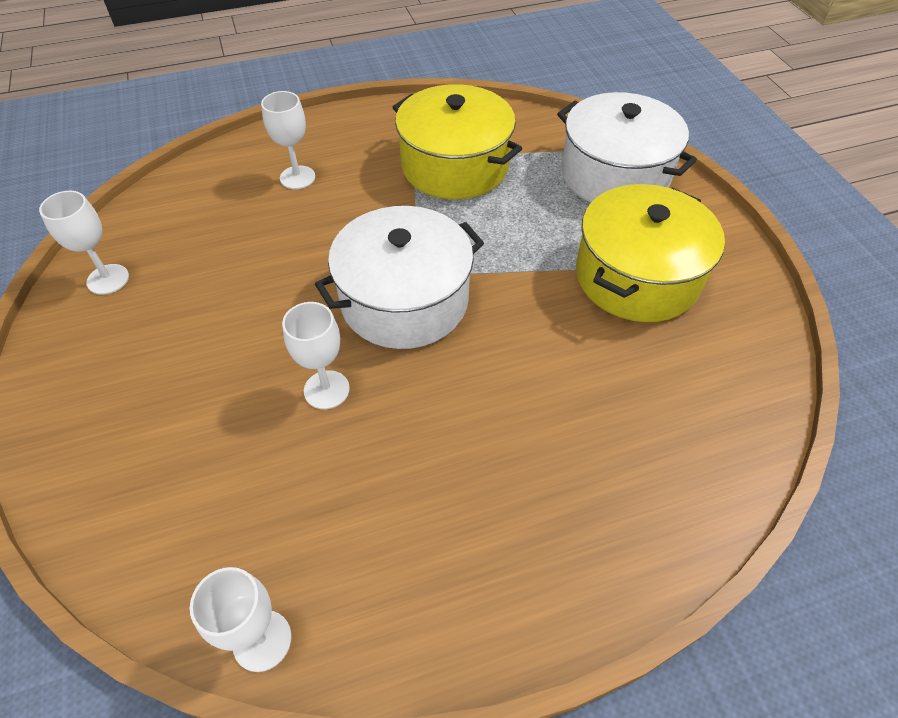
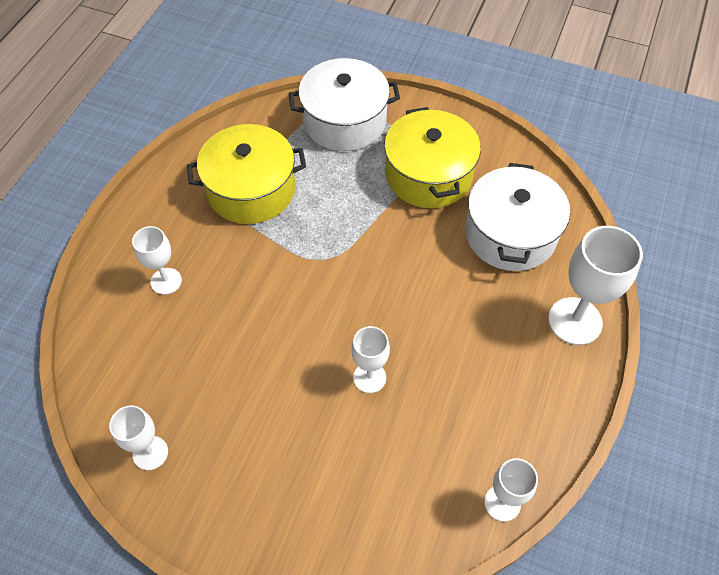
camera: 50 degrees left, 5 degrees up
(404, 300) = (339, 294): white pot -> white pot (510, 234)
(607, 556) = (575, 321): none -> white goblet

